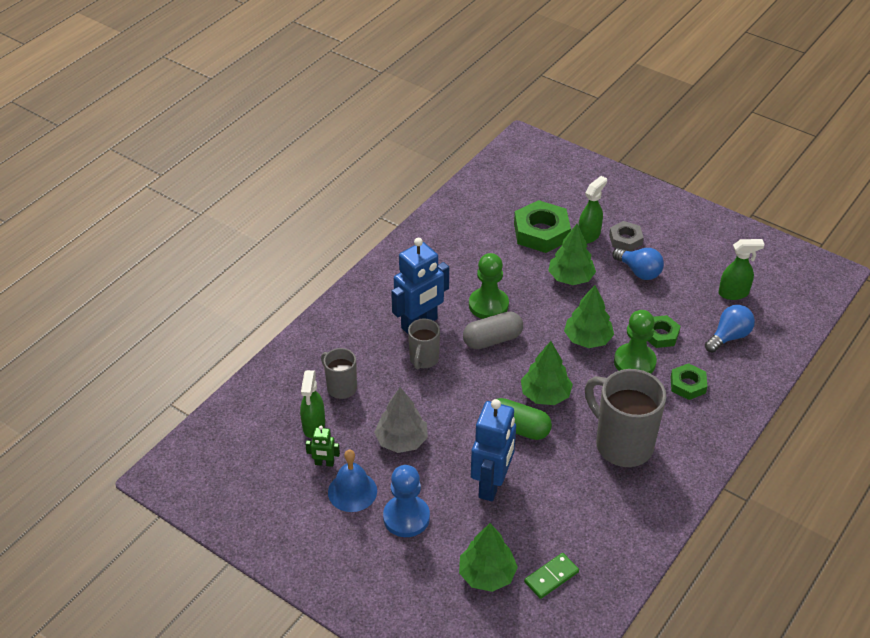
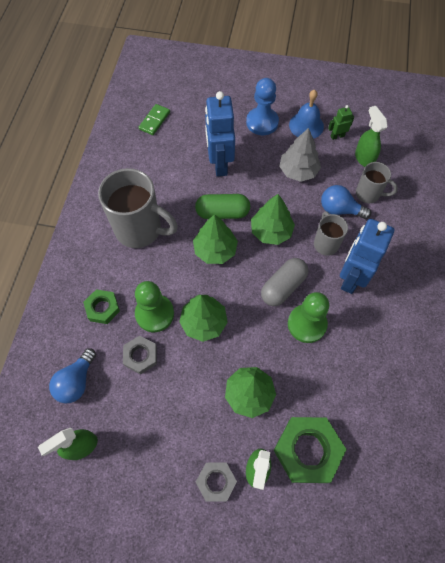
camera: 155 degrees right, 20 degrees up
(487, 574) = (194, 108): green tree -> green tree (271, 231)
(639, 271) = (186, 435): blue light bulb -> blue light bulb (339, 209)
(660, 335) = (140, 356): green nut -> grey nut

